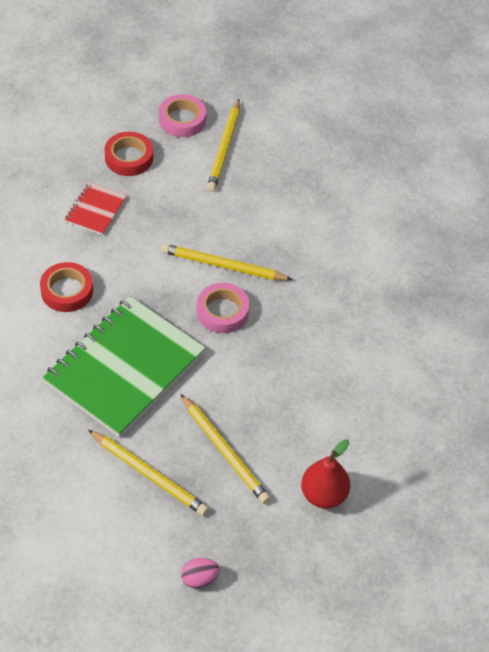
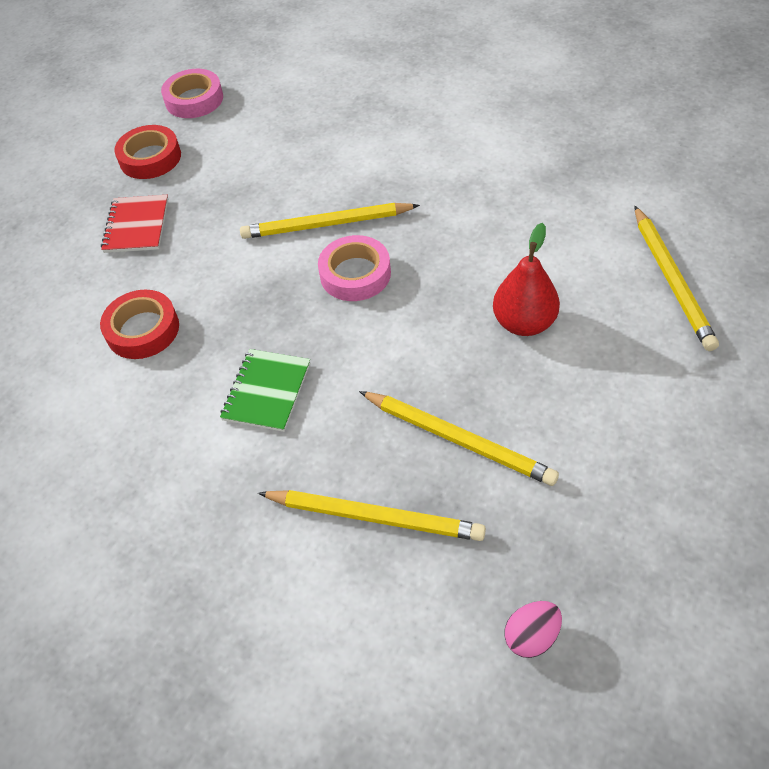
camera: 15 degrees left, 0 degrees up
(124, 368) = (267, 391): green notebook -> green notebook, size x0.45
(224, 148) = (258, 108): yellow pencil -> yellow pencil (671, 280)
(323, 495) = (621, 438): red pear -> red pear (524, 323)

